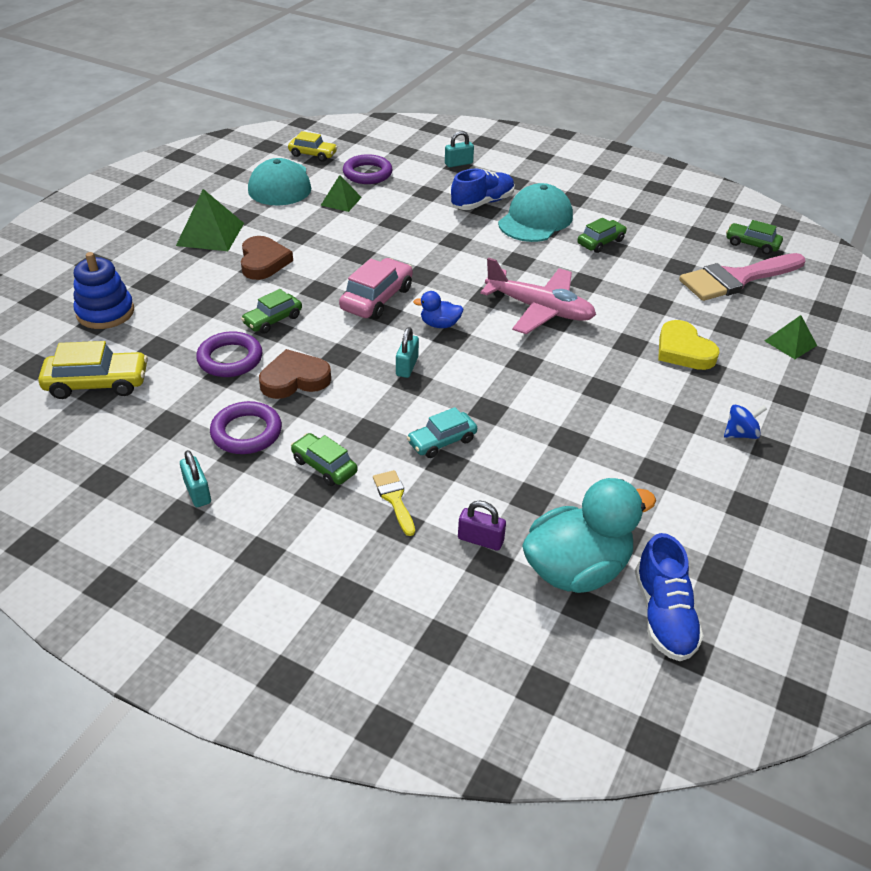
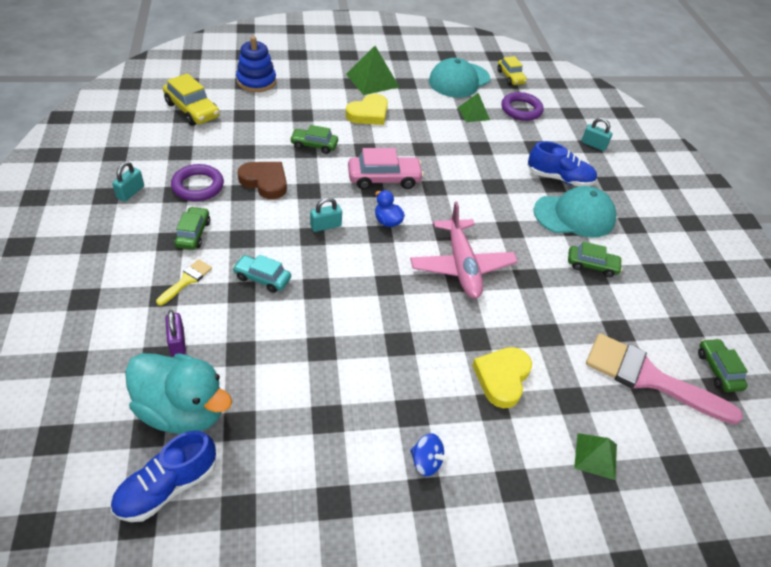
camera: 50 degrees right, 5 degrees up
(230, 359) = (259, 147): purple ring -> none
(263, 262) = (368, 113): brown heart -> yellow heart

